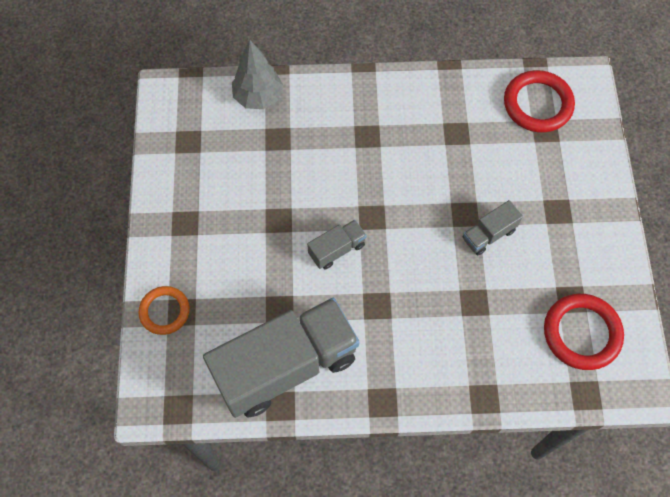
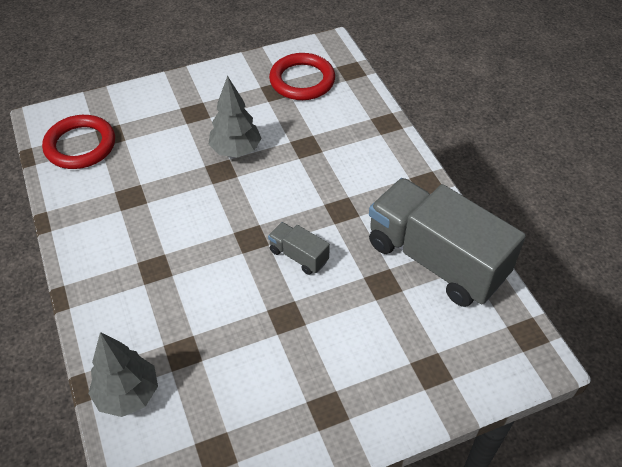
camera: 110 degrees left, 15 degrees down
(165, 311) = (439, 387): orange ring -> none
(488, 234) = (236, 150): grey truck -> grey tree

